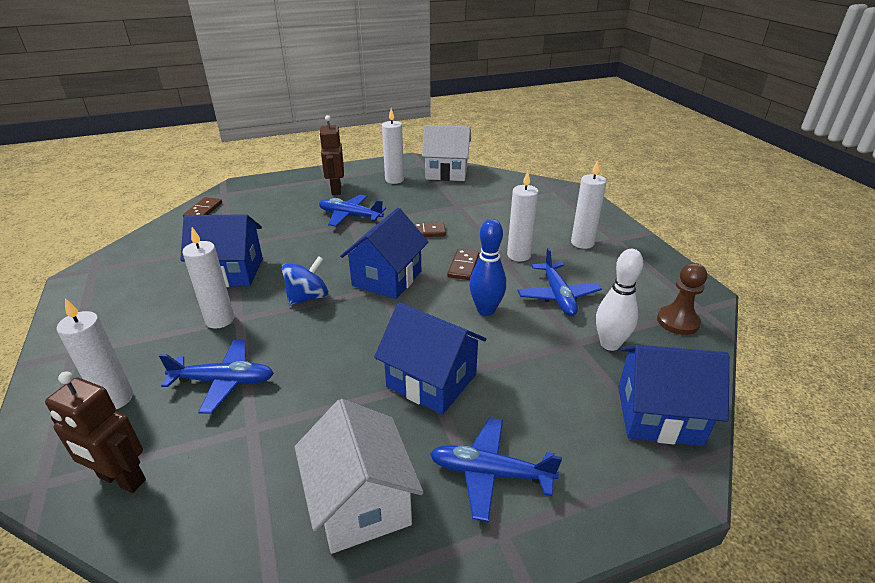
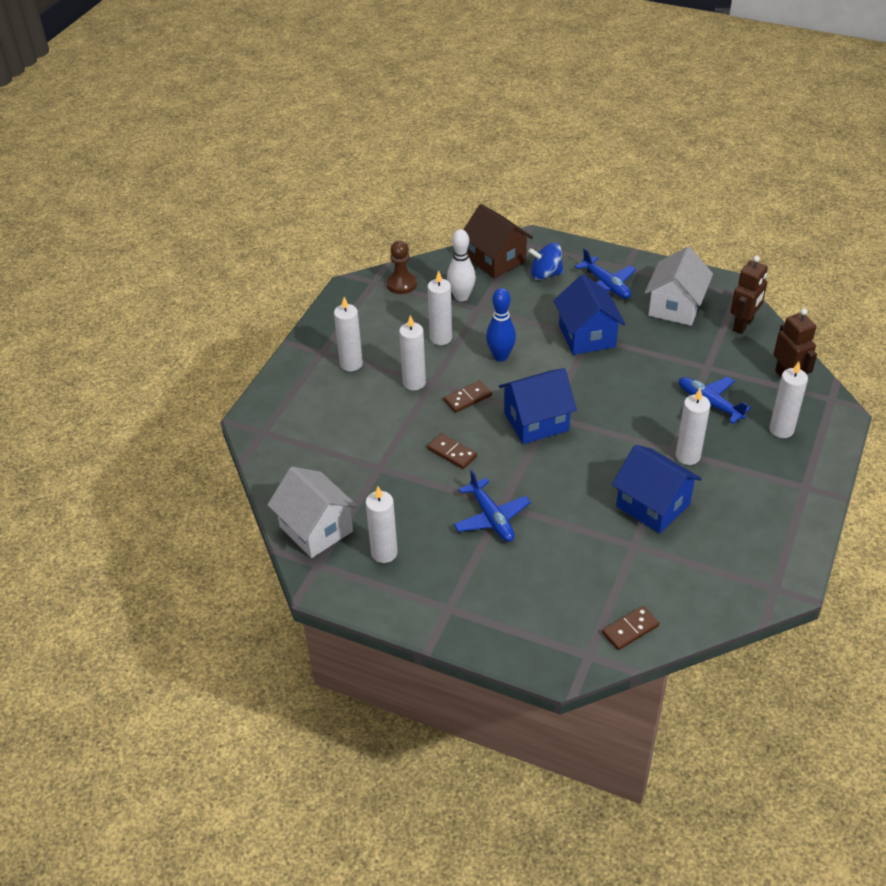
camera: 135 degrees left, 10 degrees up
(308, 297) = (610, 439): blue spinning top -> blue spinning top (545, 274)
(335, 190) = (462, 576): brown robot -> brown robot (743, 325)
(558, 296) = (441, 338): blue plane -> white candle
(659, 415) = (496, 260): blue house -> brown house

